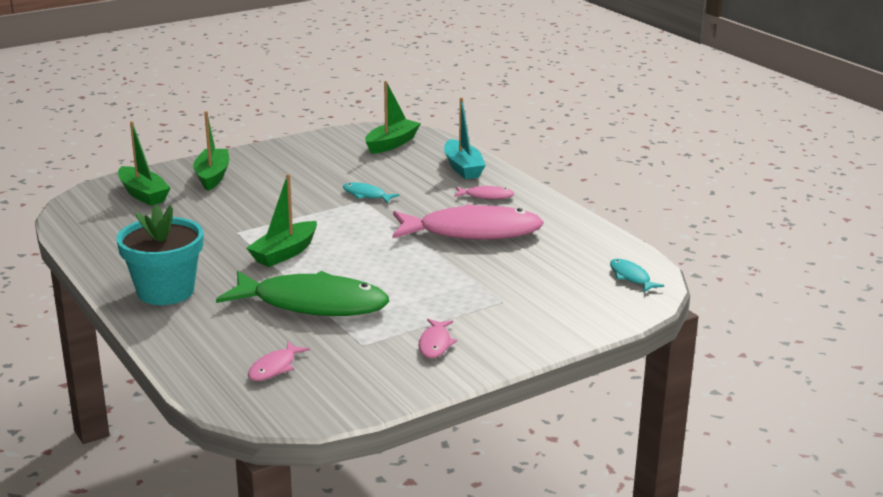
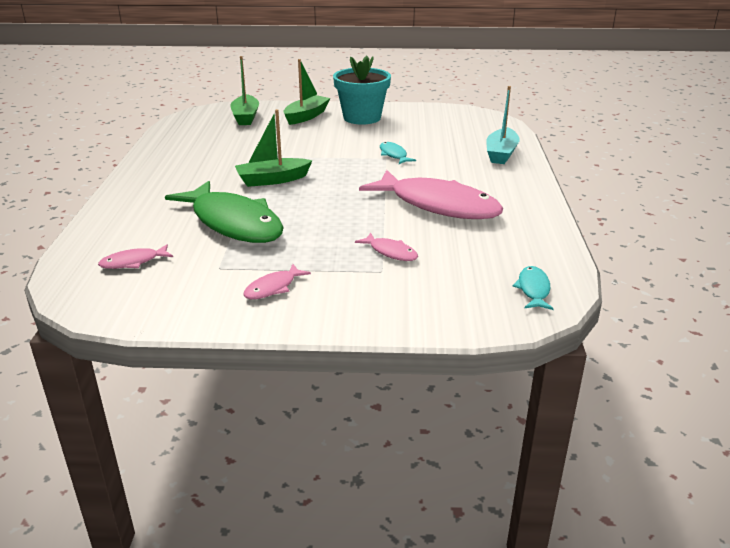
camera: 35 degrees right, 5 degrees up
(165, 291) = (157, 183): turquoise flower pot -> turquoise flower pot (362, 118)
(391, 144) = (467, 123): green boat -> none
(486, 196) = (490, 180): pink fish -> pink fish (391, 252)

